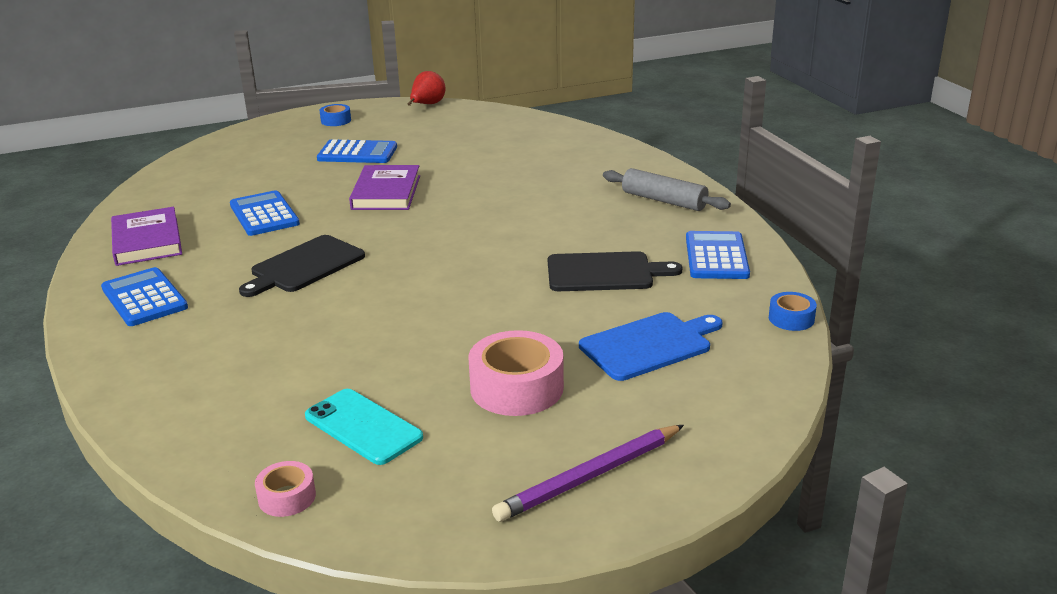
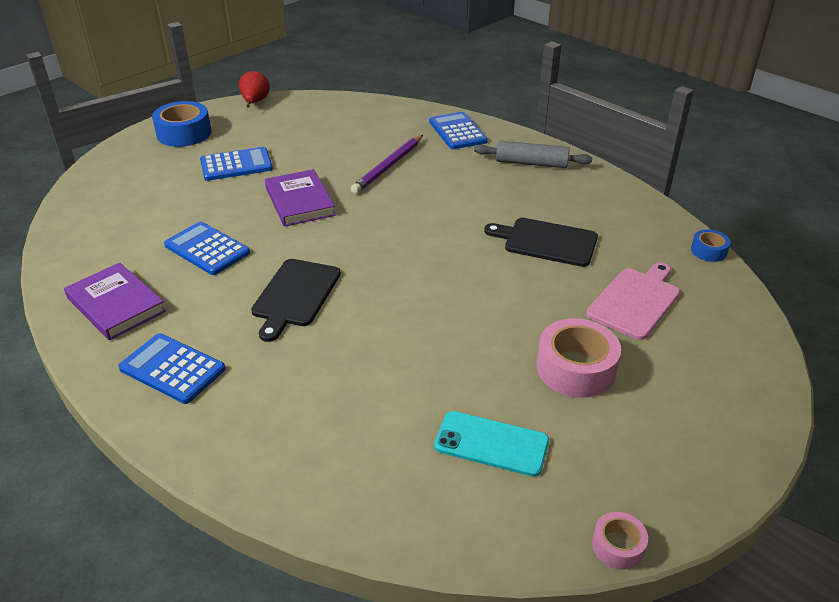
camera: 25 degrees left, 10 degrees up
(287, 497) = (492, 534): pink tape -> pink tape (617, 546)
(336, 120) = (184, 133): blue tape -> blue tape, size x1.89
(590, 476) = (697, 432): purple pencil -> purple pencil (388, 166)
(605, 272) = (546, 242): black cutting board -> black cutting board turned 135 degrees counterclockwise
(649, 345) = (635, 301): blue cutting board -> pink cutting board
(716, 256) = (613, 207): blue calculator -> blue calculator (457, 131)

